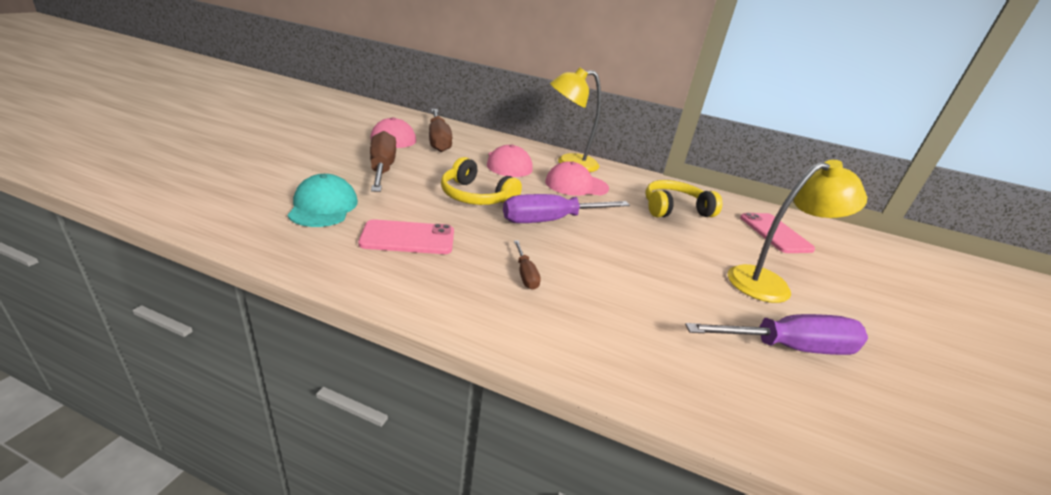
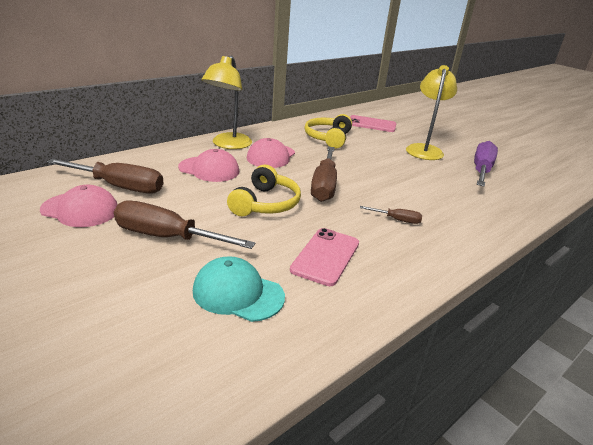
camera: 60 degrees left, 0 degrees up
(476, 196) = (265, 203): yellow headphones -> yellow headphones turned 45 degrees counterclockwise
(551, 220) = (324, 185): purple screwdriver -> brown screwdriver

